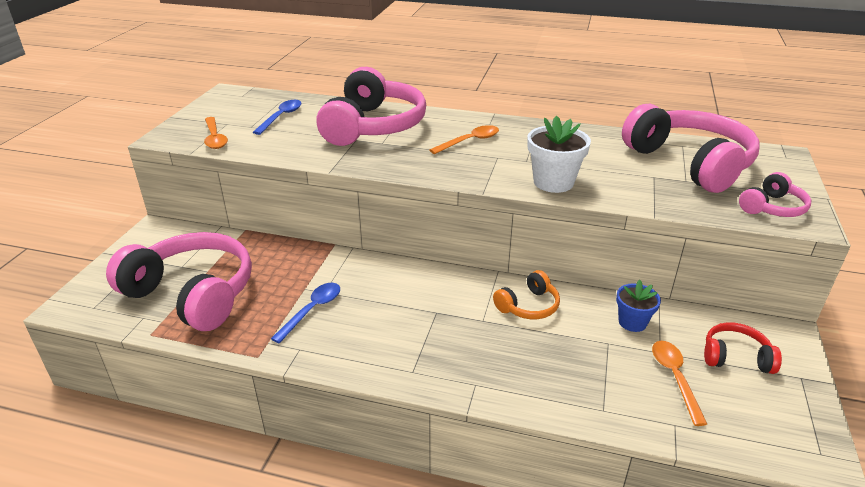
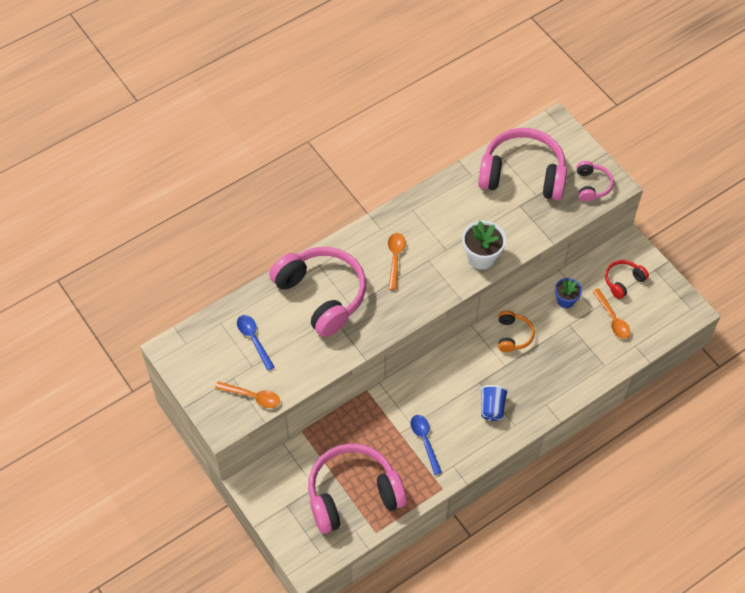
camera: 50 degrees left, 25 degrees up
(414, 339) = (492, 408): none -> blue cup
(674, 377) = (612, 319): orange spoon -> orange spoon turned 150 degrees counterclockwise

